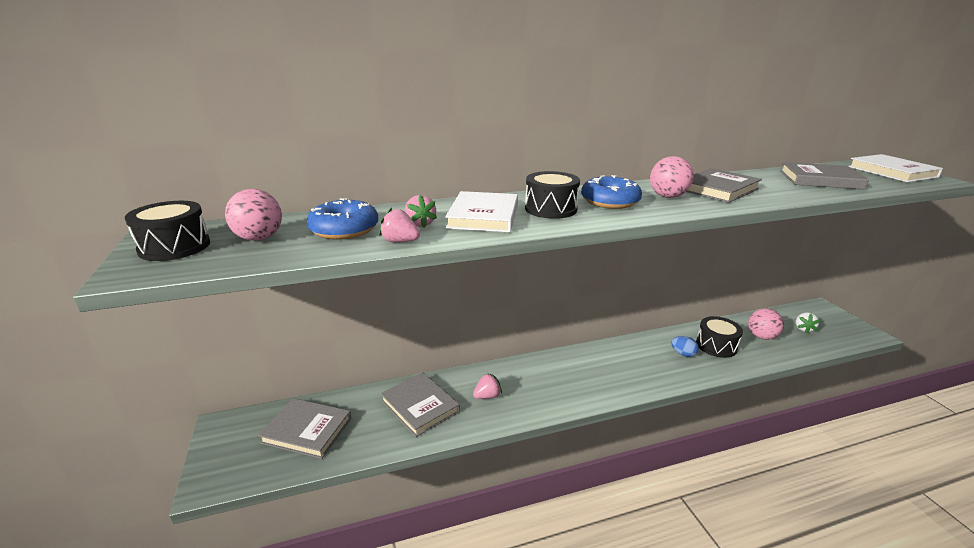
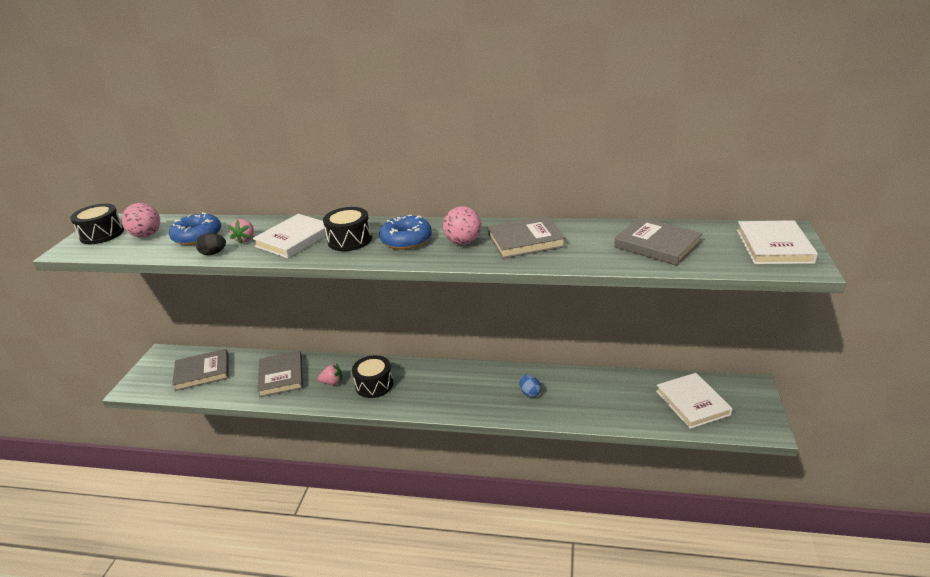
camera: 30 degrees right, 5 degrees up
(307, 430) = (202, 372): grey book -> grey book turned 60 degrees counterclockwise
(400, 241) = (213, 253): pink strawberry -> black egg
(716, 346) = (572, 394): black drum -> black drum (374, 385)
(761, 336) = (632, 398): pink ball -> none
(803, 329) = (692, 403): white strawberry -> white book

